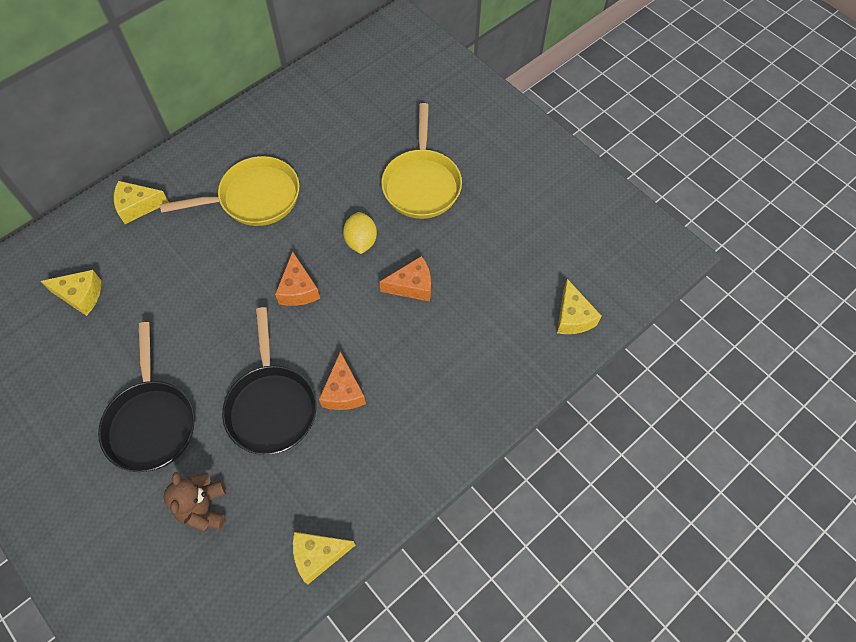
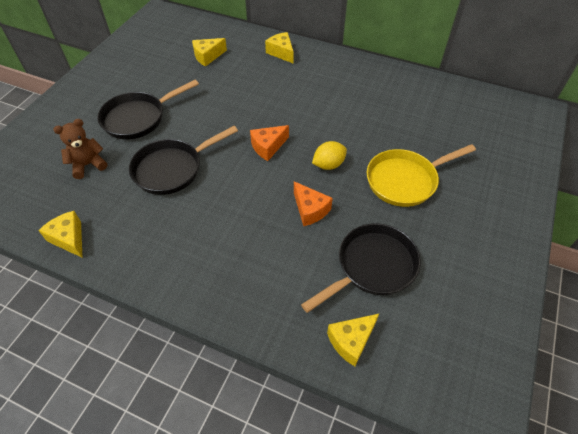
camera: 65 degrees right, 10 degrees down
(81, 295) = (207, 56): yellow cheese -> yellow cheese turned 75 degrees clockwise
(254, 198) = (324, 97): yellow pan -> none
(343, 391) = (200, 203): orange cheese -> none
(507, 263) = (372, 267): none -> black pan

